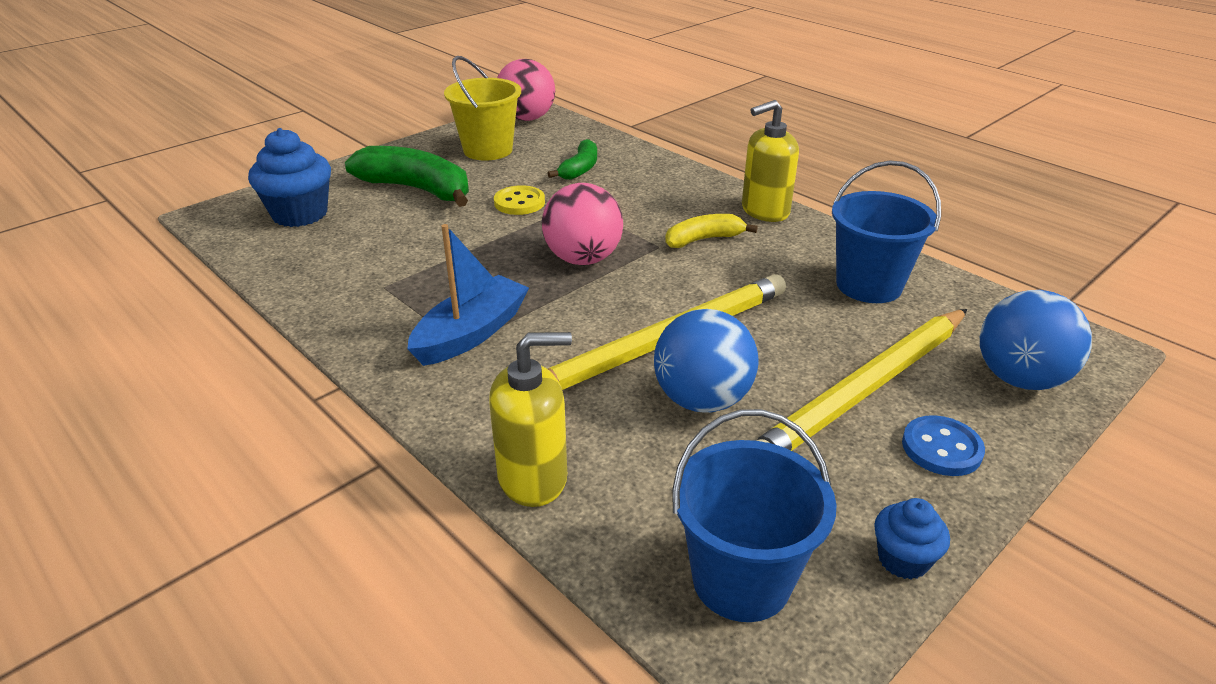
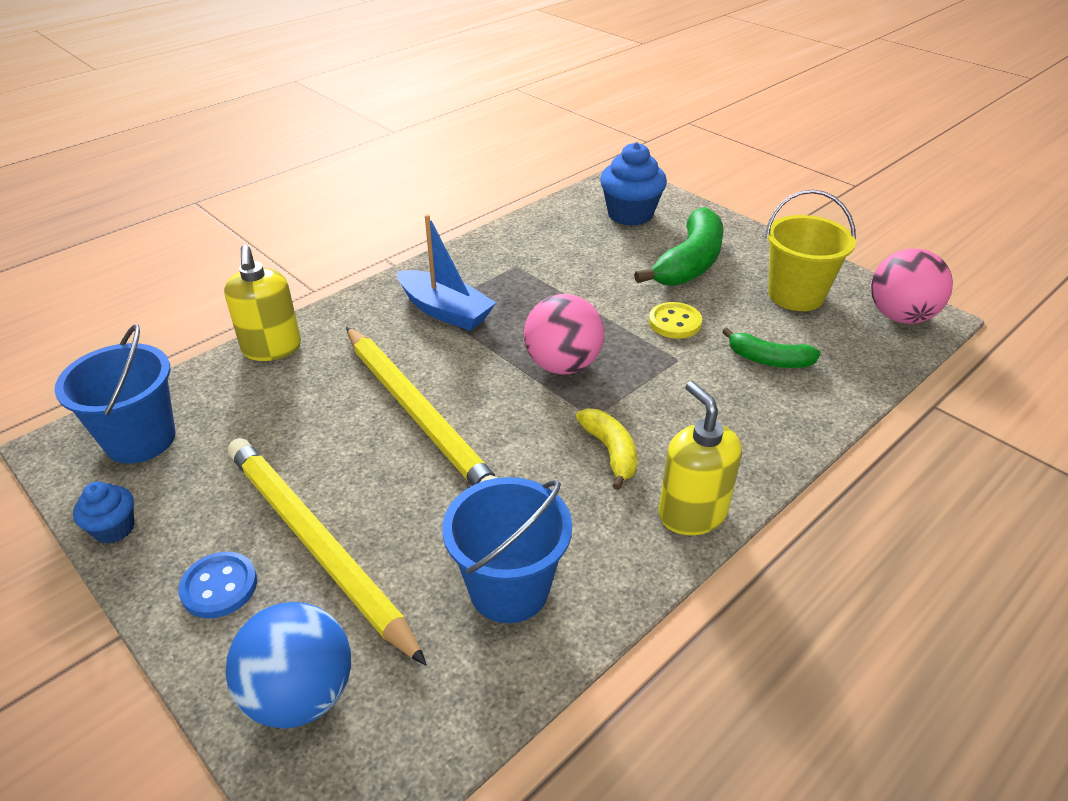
camera: 90 degrees right, 5 degrees up
(702, 400) = (331, 433): blue ball -> none

